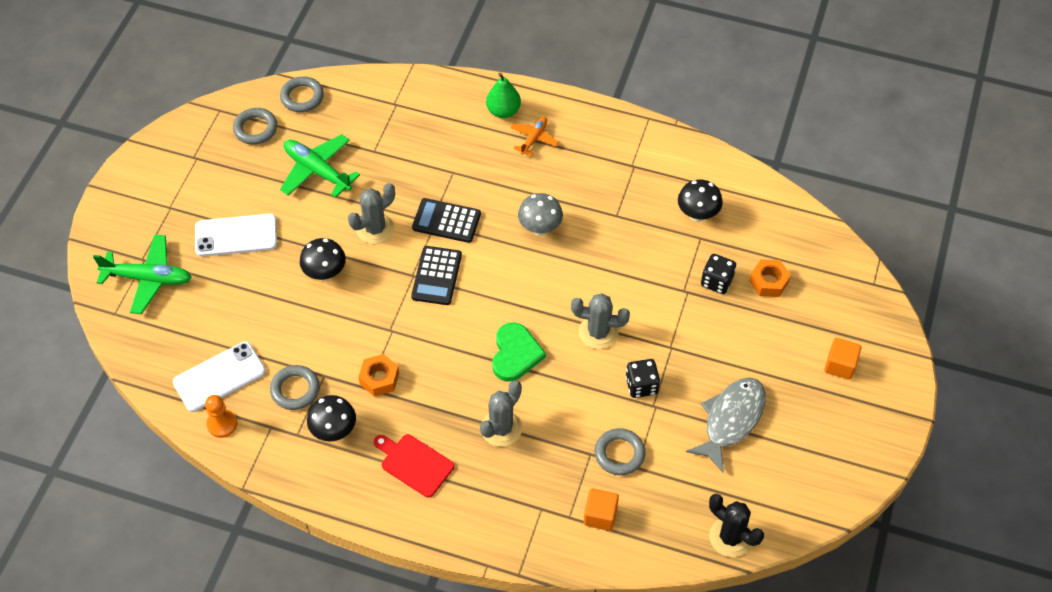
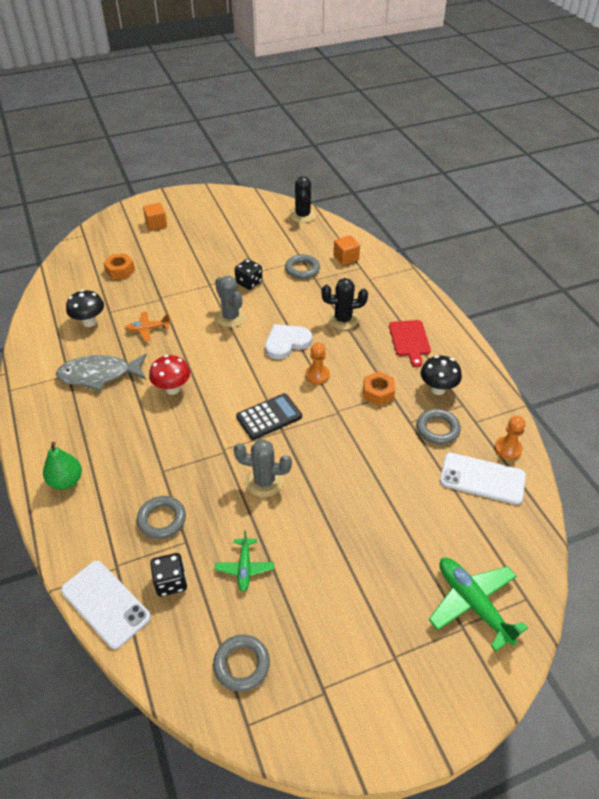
camera: 130 degrees left, 10 degrees down
(236, 235) = (366, 573): white phone -> white phone (105, 603)
(302, 97) = (167, 656): grey ring -> grey ring (162, 519)
(317, 171) = (244, 567): green plane -> green plane, size x0.58
(325, 273) = (335, 482): black mushroom -> none
(446, 221) = (215, 443): black calculator -> none
(448, 347) = (317, 375): none -> orange pawn
(501, 428) = (343, 319): grey cactus -> black cactus
(515, 354) = (286, 342): green heart -> white heart
(534, 139) = (84, 443): orange plane -> orange plane (147, 329)
(540, 228) = (172, 389): grey mushroom -> red mushroom
(716, 281) = (140, 290): black dice -> black dice (171, 582)
(731, 420) = (234, 243): grey fish -> grey fish (99, 375)

